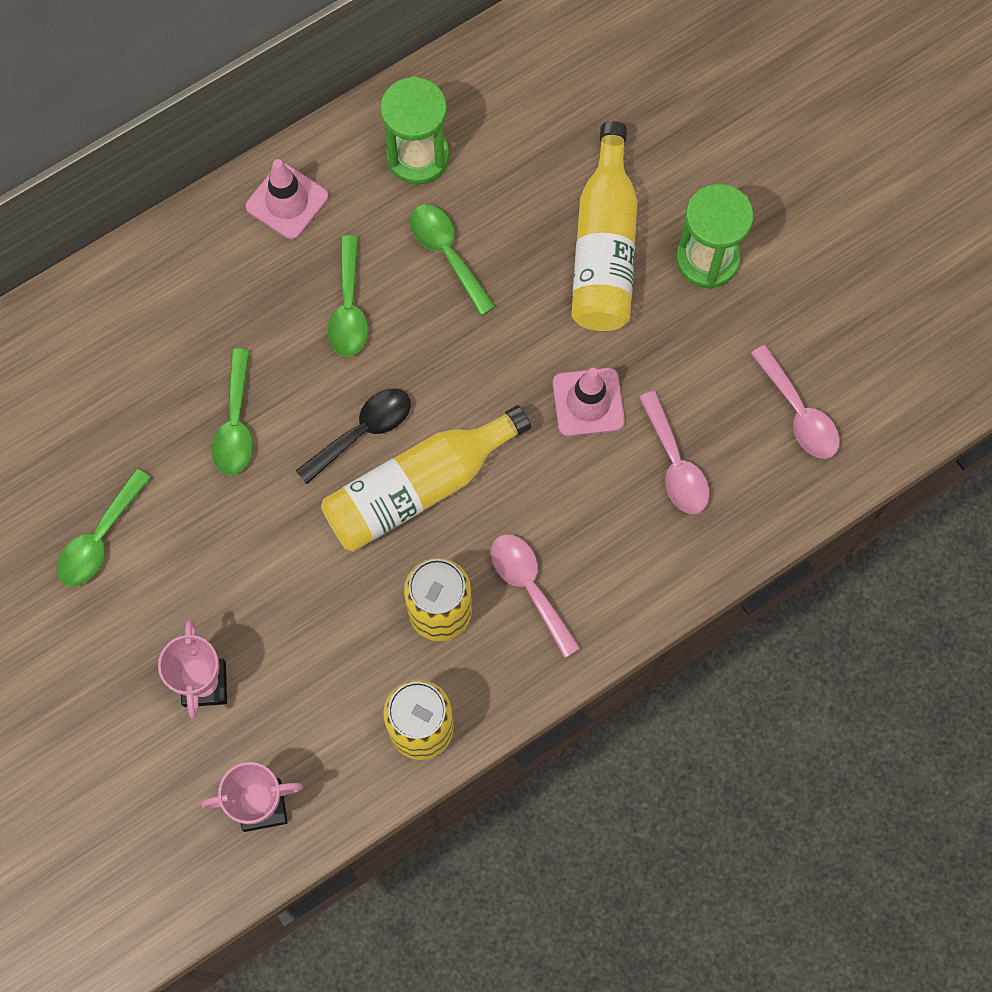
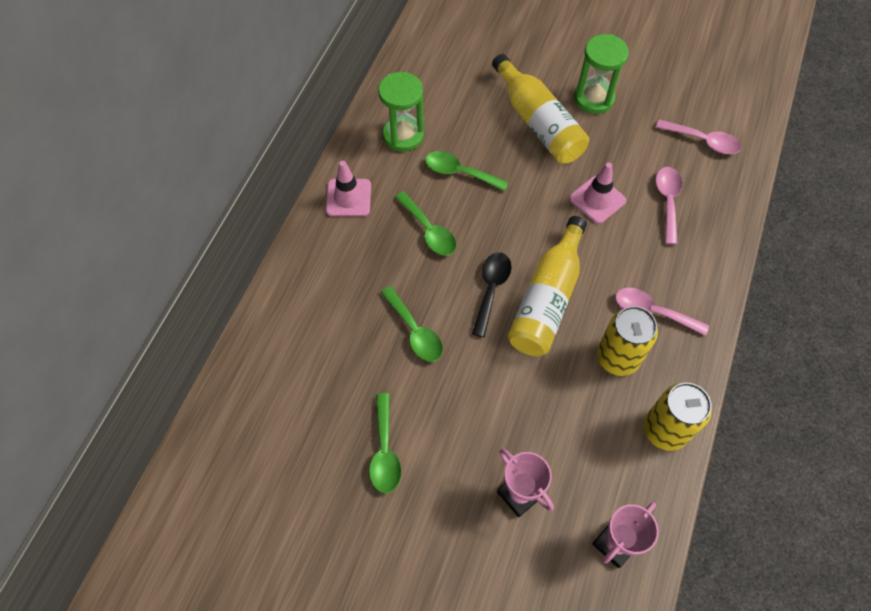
camera: 35 degrees left, 10 degrees down
(675, 464) = (667, 202): pink spoon -> pink spoon turned 120 degrees counterclockwise

